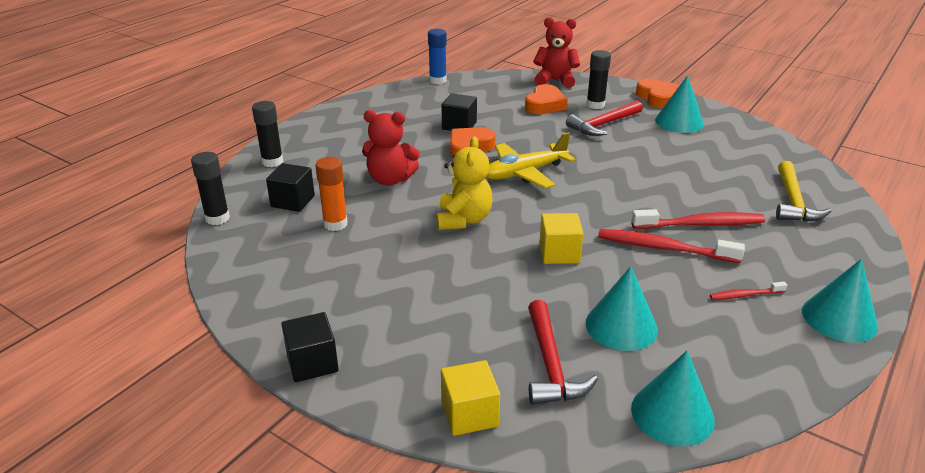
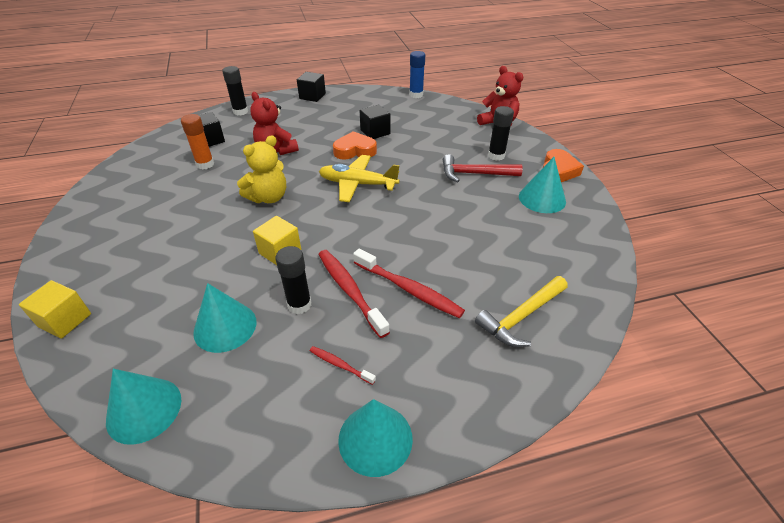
camera: 40 degrees right, 10 degrees up
(217, 218) = (165, 133): black glue stick -> black glue stick (299, 305)
(312, 363) = (64, 239): black cube -> black cube (312, 96)
(545, 105) = (458, 140): orange heart -> none
(550, 365) = (147, 322): red hammer -> none

